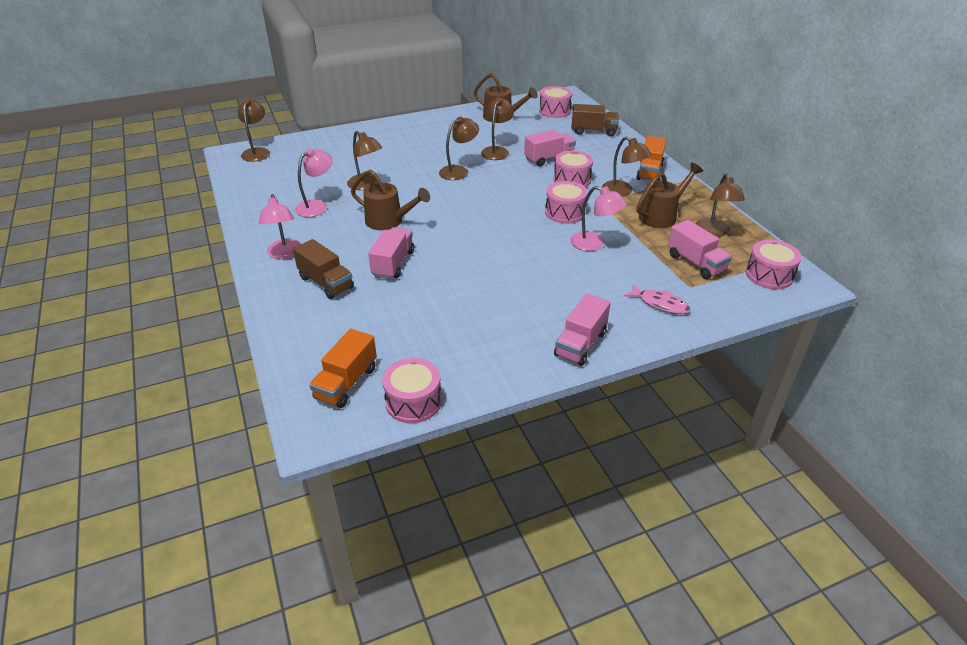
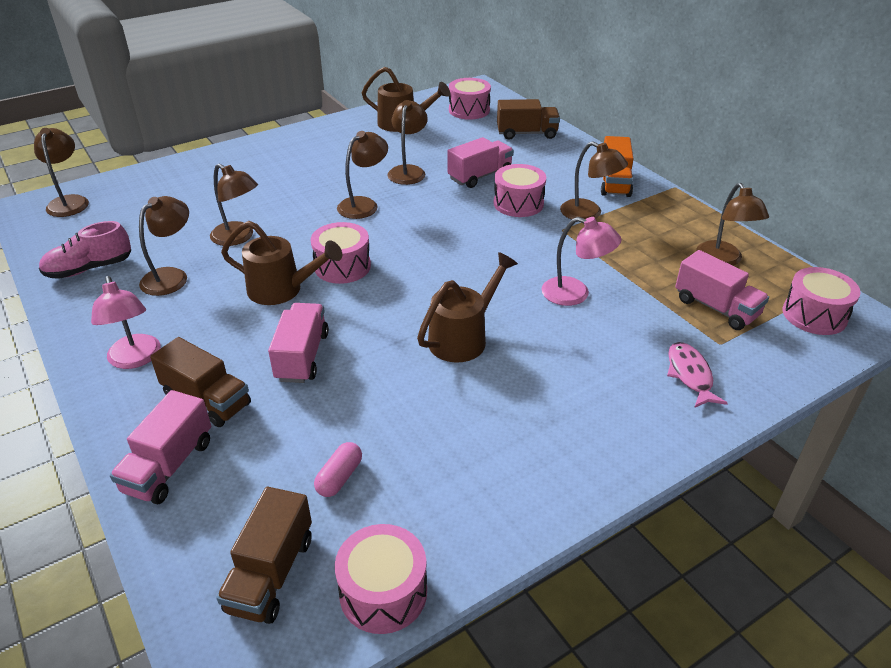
camera: 10 degrees left, 0 degrees up
(264, 196) = (89, 269): none -> pink shoe
(317, 206) = (171, 276): pink lamp -> brown lamp
(346, 383) = (271, 573): orange truck -> brown truck
(401, 336) = (339, 477): none -> pink capsule
(565, 212) = (522, 251): pink drum -> pink drum (342, 266)
(580, 344) = (603, 454): pink truck -> pink truck (169, 466)
(660, 304) = (690, 375): pink fish -> pink fish turned 120 degrees counterclockwise
(662, 216) = (650, 243): brown watering can -> brown watering can (464, 337)

